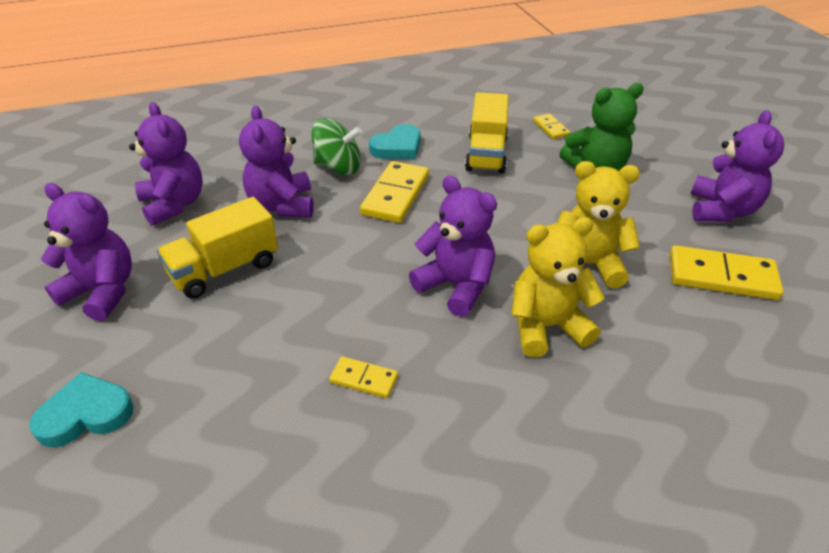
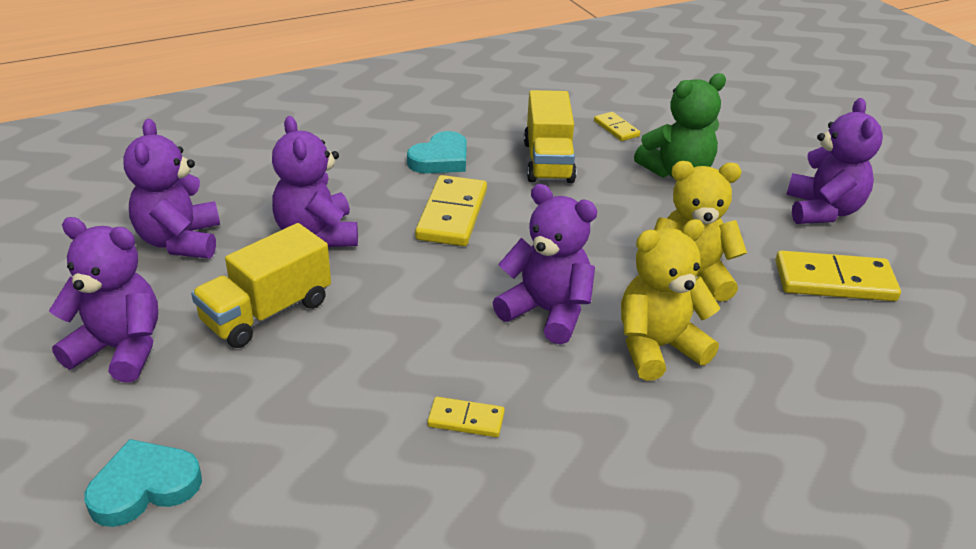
camera: 10 degrees left, 5 degrees down
(174, 204) = (180, 241): purple teddy bear -> purple teddy bear turned 150 degrees counterclockwise
(338, 167) = (374, 186): green spinning top -> none

